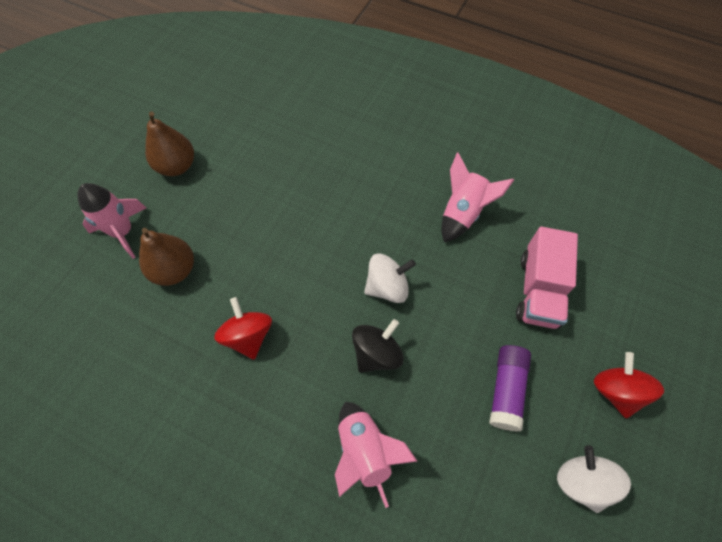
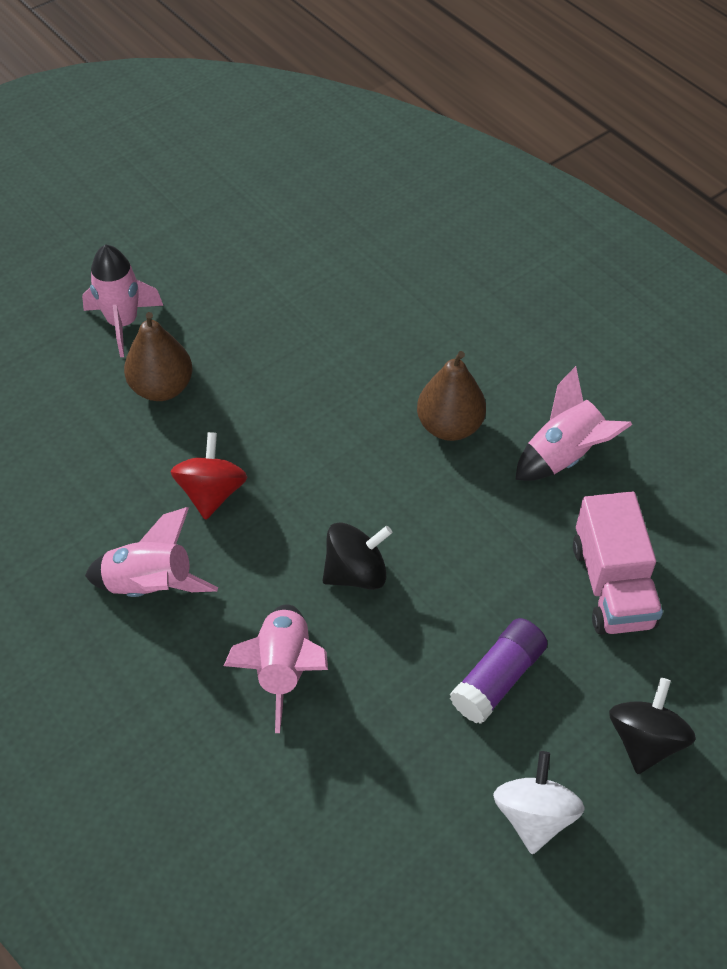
camera: 25 degrees right, 10 degrees down
(177, 166) = (222, 270): brown pear -> brown pear (449, 426)
(239, 429) = (151, 586): none -> pink rocket
(387, 287) = (411, 505): white spinning top -> none
(538, 290) = (612, 585): pink truck -> pink truck turned 45 degrees counterclockwise
(616, 391) = (645, 740): red spinning top -> black spinning top

